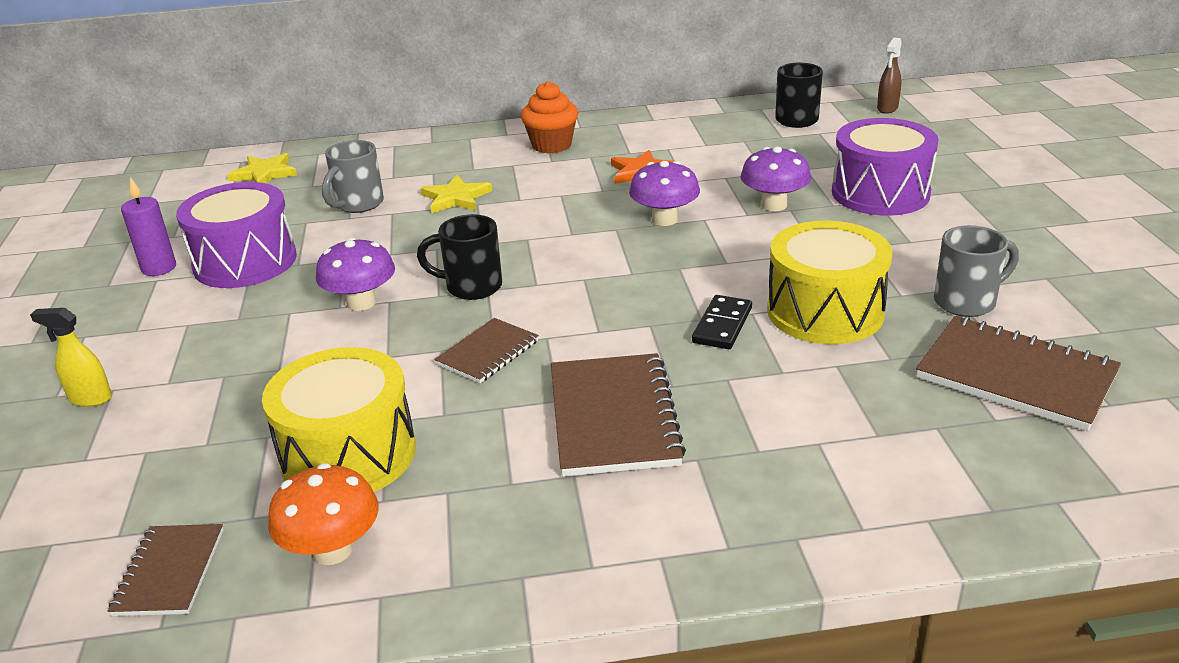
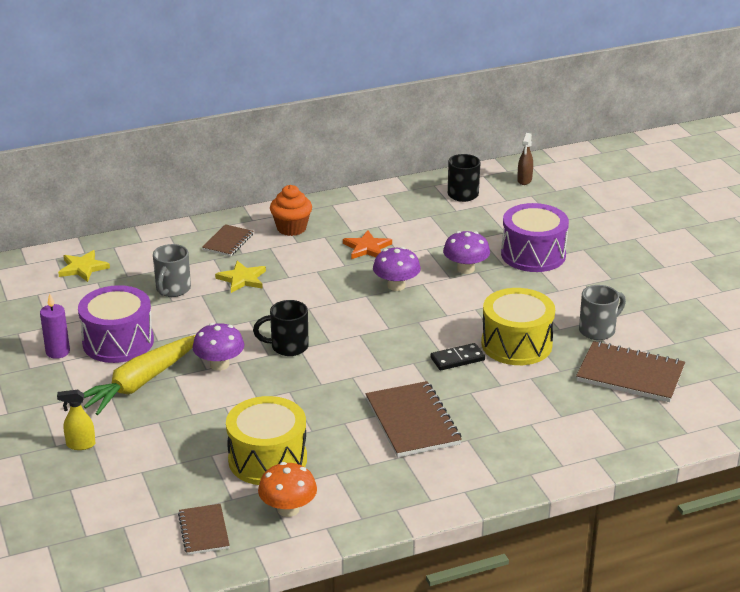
camera: 15 degrees left, 0 degrees up
(236, 318) = (140, 383): none -> yellow carrot
(488, 353) = (320, 390): brown notebook -> brown notebook (228, 242)
(722, 325) = (457, 359): black domino -> black domino turned 60 degrees clockwise

